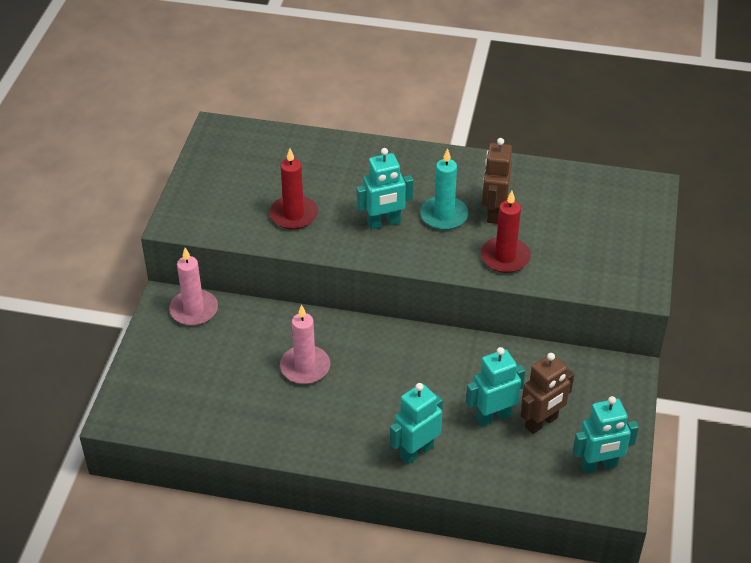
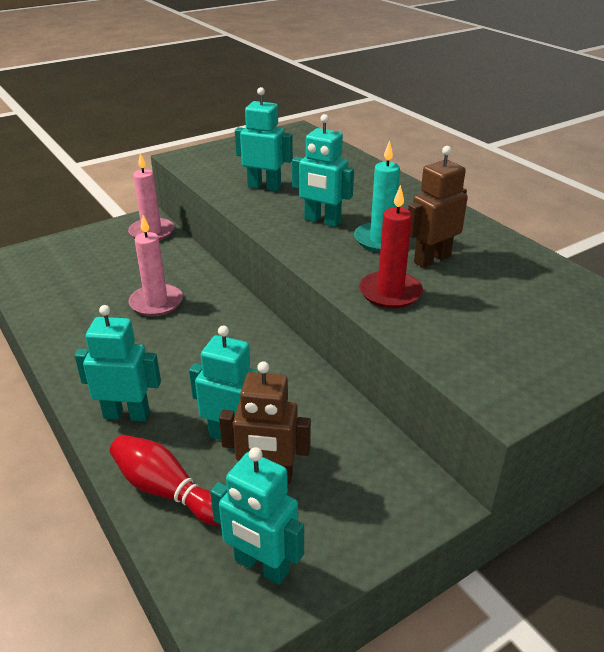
camera: 45 degrees right, 10 degrees down
(293, 215) = (264, 187): red candle -> turquoise robot
(504, 471) = (166, 490): none -> red bowling pin

